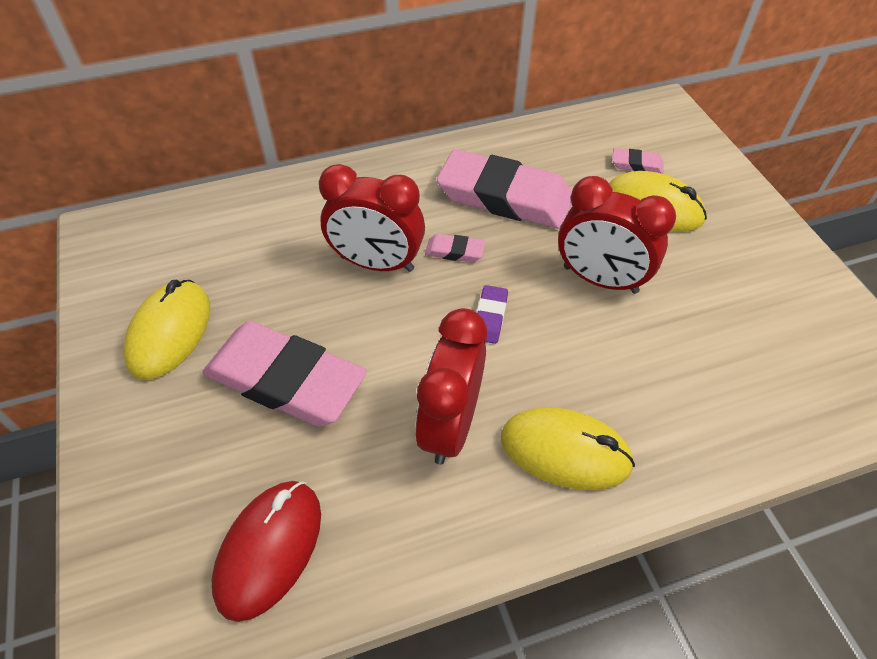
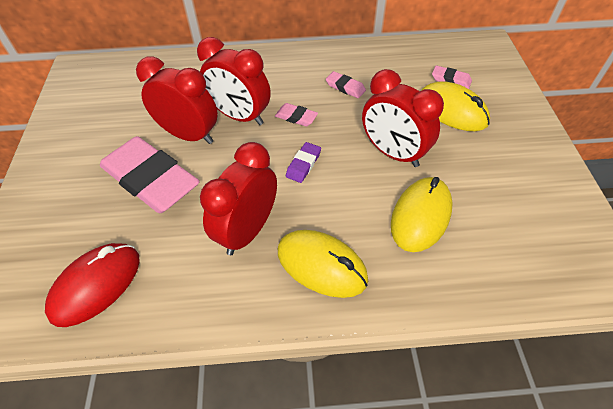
camera: 15 degrees right, 0 degrees up
(170, 332) = (91, 137): yellow mouse -> yellow mouse (420, 216)
(315, 304) = (189, 135): none -> red clock
(504, 197) = (345, 87): pink eraser -> pink eraser, size x0.42

